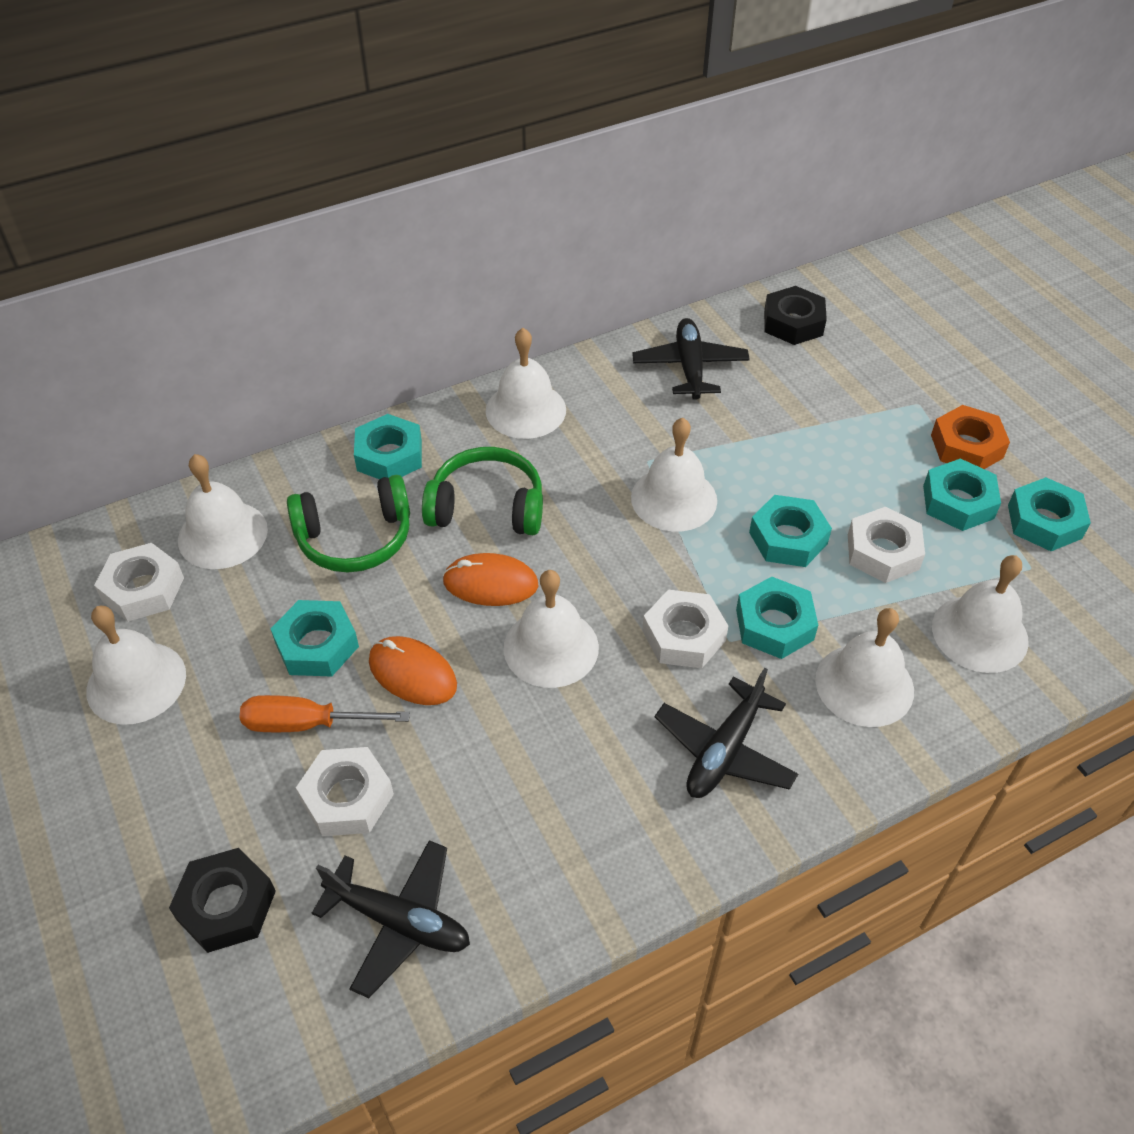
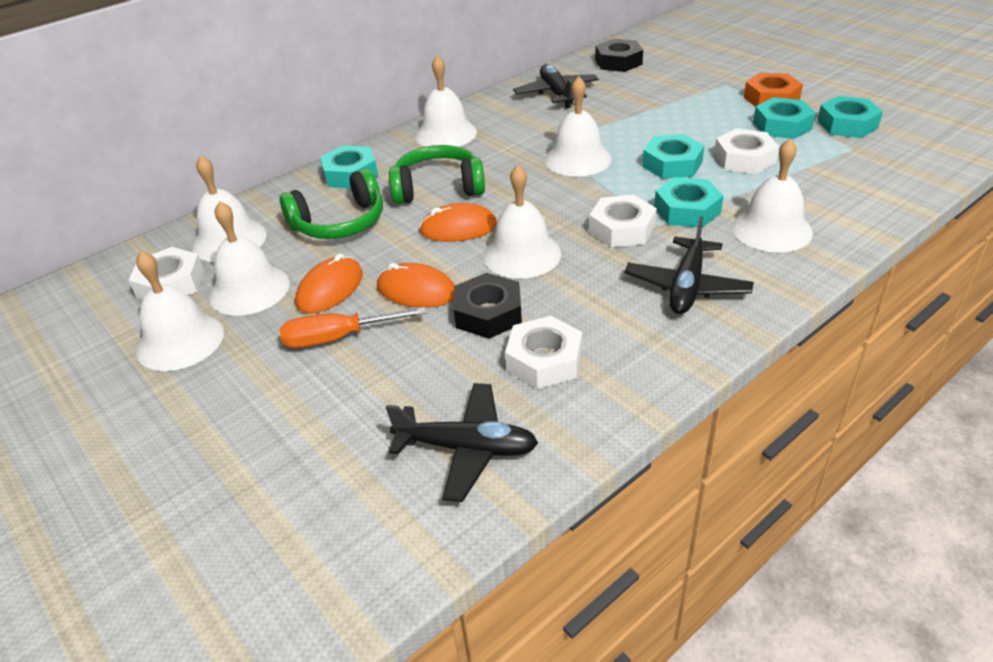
camera: 10 degrees left, 10 degrees down
(226, 905) = (306, 471): black nut -> black nut (488, 313)
(317, 645) = (330, 289): turquoise nut -> orange mouse
(347, 797) = (390, 377): white nut -> white nut (544, 360)
(980, 633) = (838, 187): white bell -> white bell (249, 289)

